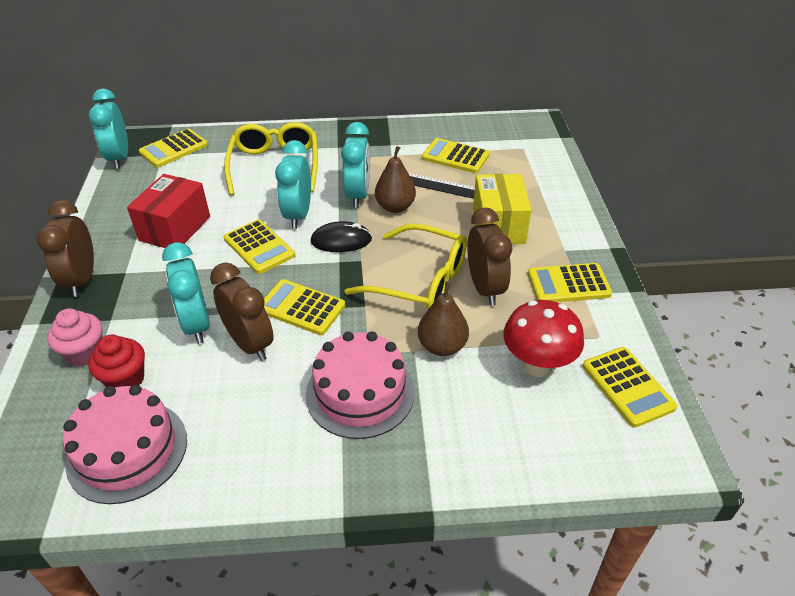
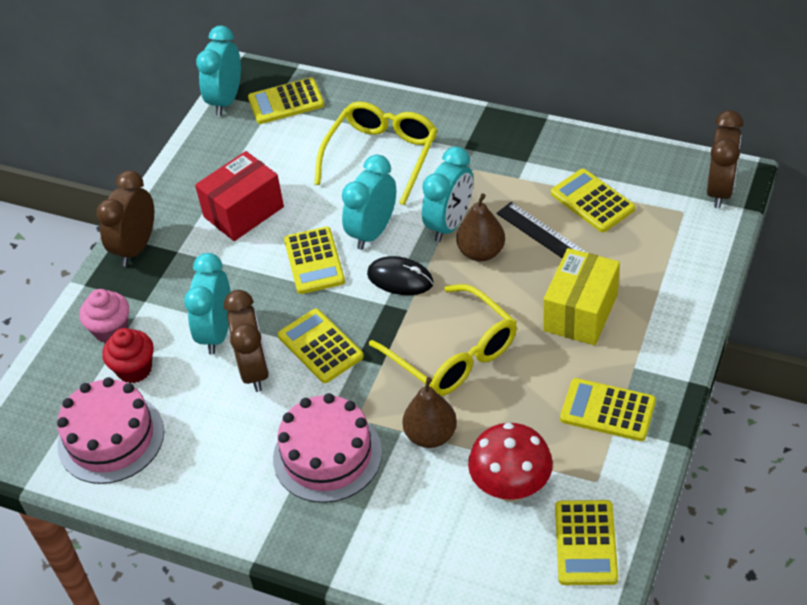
camera: 30 degrees right, 5 degrees up
(485, 288) = (514, 385): brown clock -> brown clock (719, 190)

